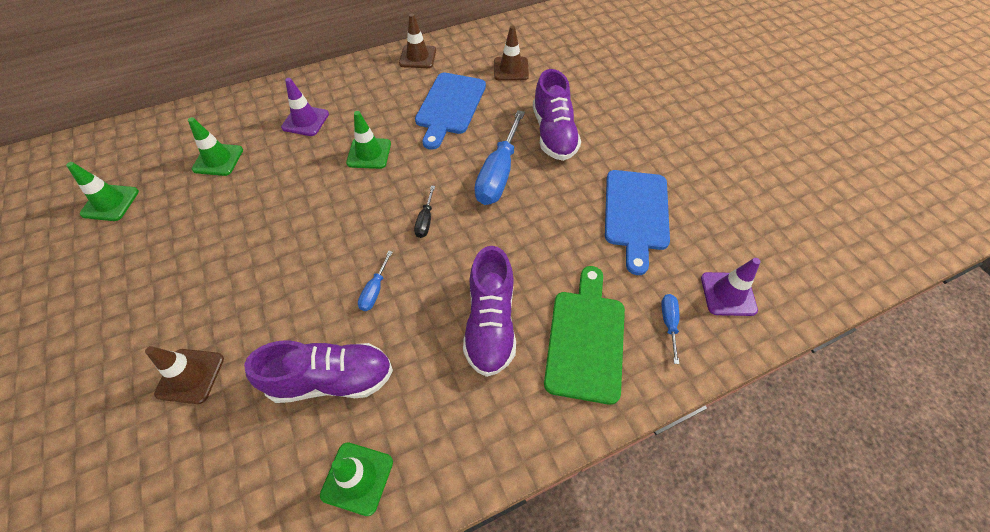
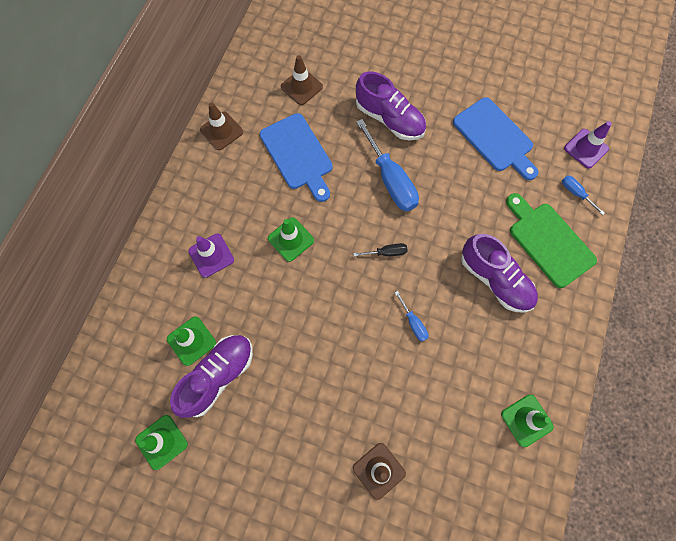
camera: 45 degrees left, 15 degrees up
(331, 379) = (454, 391): purple shoe -> purple shoe (218, 376)
(425, 221) = (386, 252): black screwdriver -> black screwdriver turned 60 degrees counterclockwise

